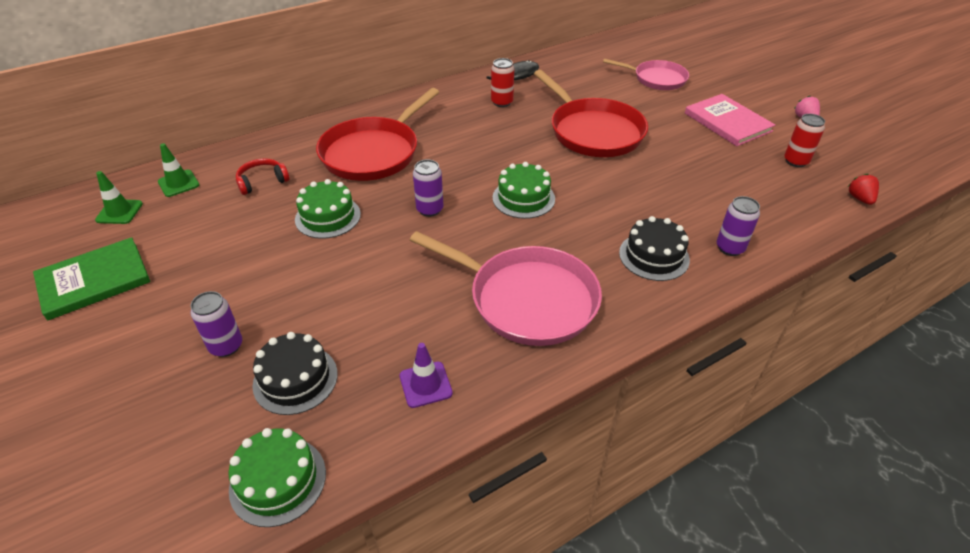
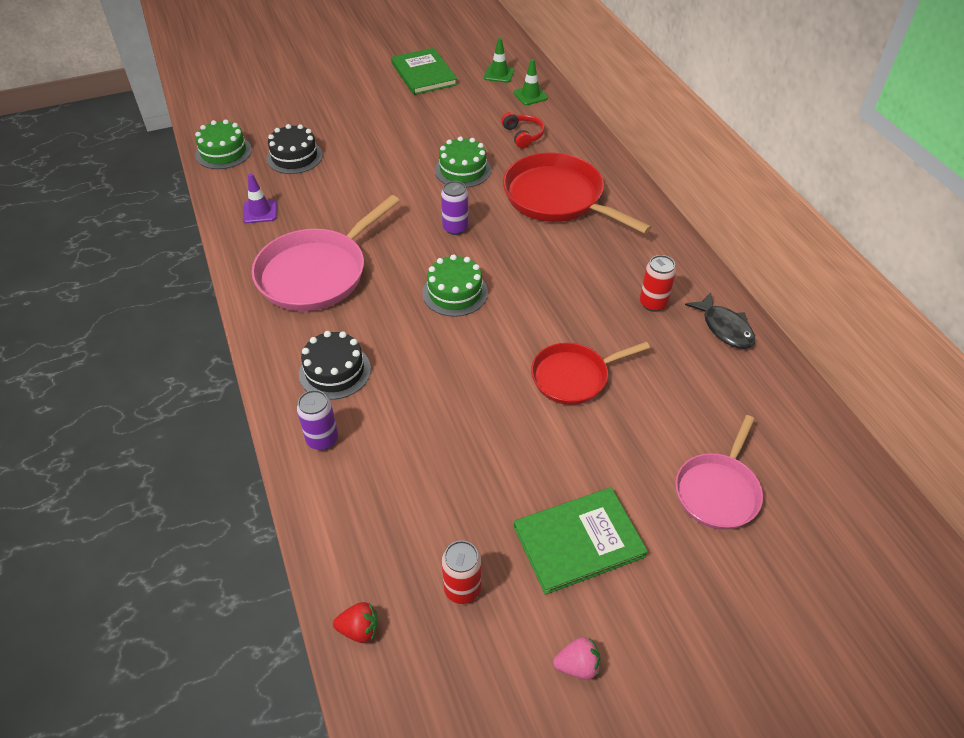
camera: 100 degrees right, 5 degrees up
(226, 346) = (337, 129): purple can -> none
(593, 132) = (573, 377): red pan -> red pan, size x0.62
(727, 122) = (578, 541): pink book -> green book

